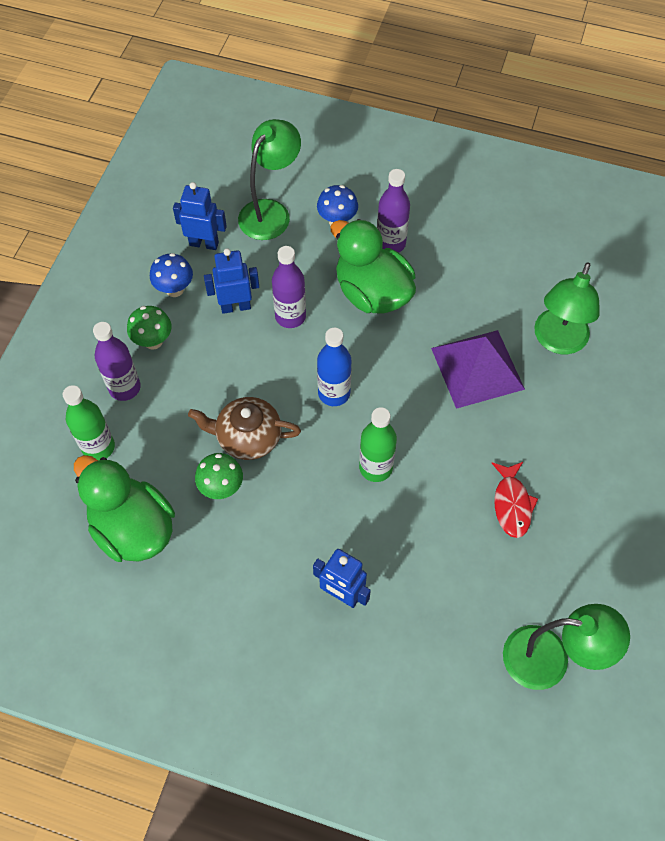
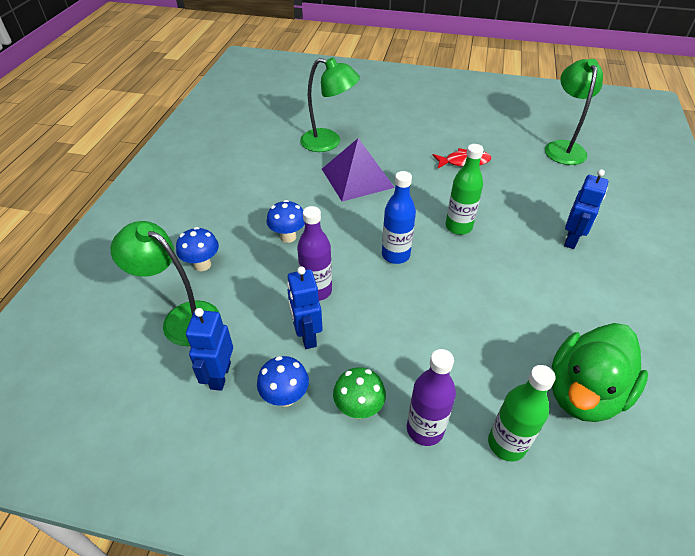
camera: 95 degrees left, 15 degrees down
(221, 488) = (513, 324): green mushroom -> none
(247, 437) = (455, 310): brown teapot -> none
(372, 293) = (288, 237): green duck -> blue mushroom
(391, 243) = (233, 228): purple bottle -> none

